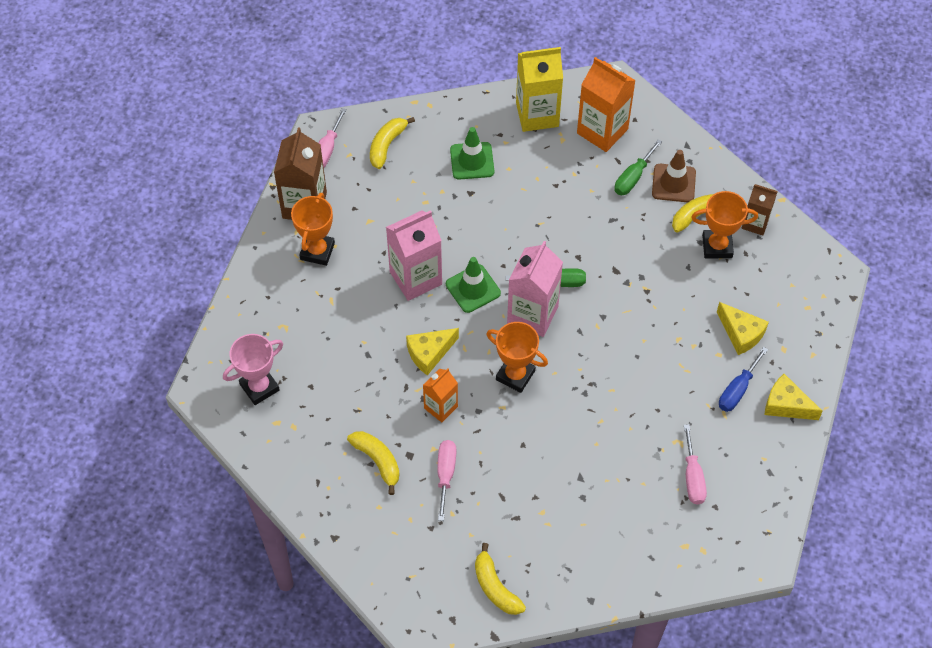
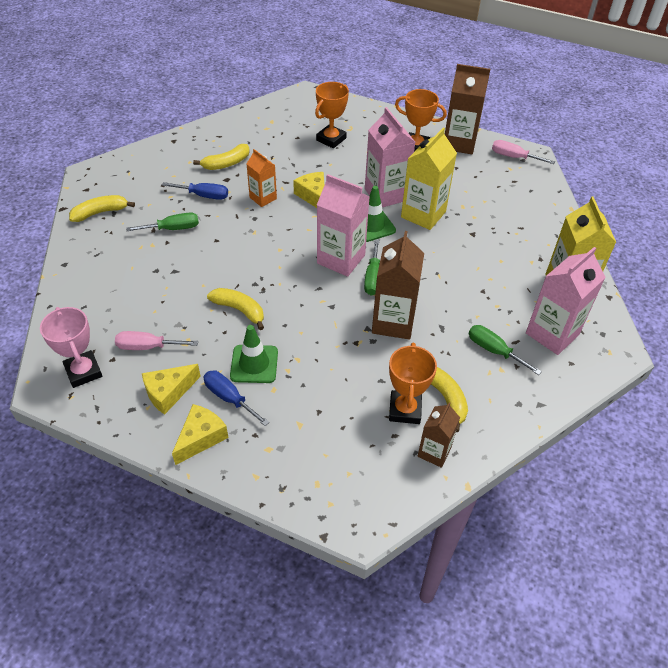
camera: 95 degrees right, 10 degrees down
(259, 387) = (301, 115): pink trophy -> pink trophy (83, 372)
(387, 145) = (521, 189): yellow banana -> yellow banana (240, 310)
(445, 474) = (204, 195): pink screwdriver -> blue screwdriver
(446, 239) = (423, 214): none -> yellow carton
(472, 161) = (508, 237): green traffic cone -> green traffic cone (254, 364)
(511, 495) = (173, 229): none -> green screwdriver
(515, 375) = (282, 242): orange trophy -> orange trophy (331, 139)
(602, 131) = (552, 334): orange carton -> pink carton
(614, 260) = (393, 322): none -> brown carton
(673, 183) = (488, 384): brown traffic cone -> none
(741, 333) = (294, 413): yellow cheese -> yellow cheese (169, 392)

